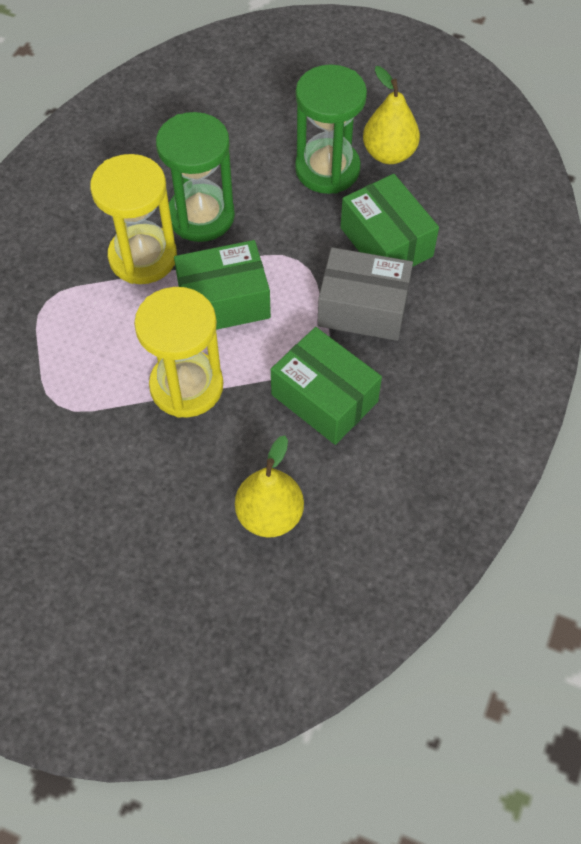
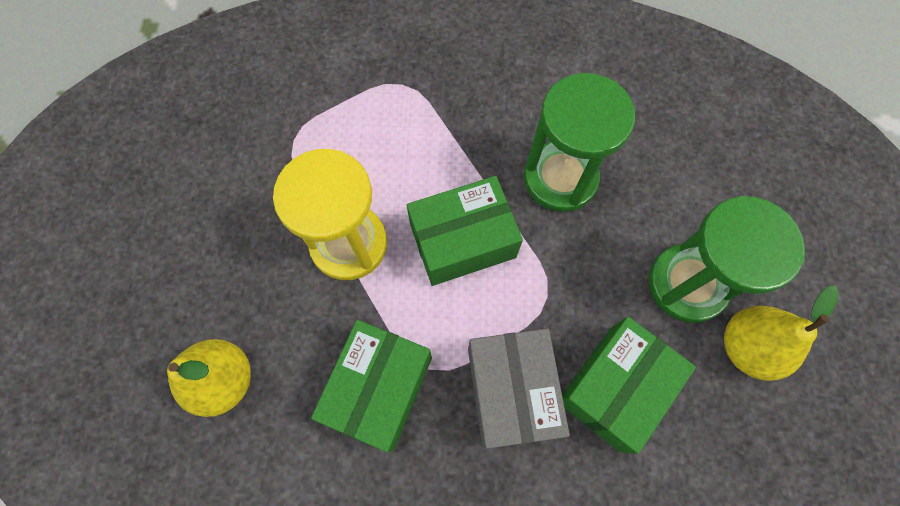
camera: 70 degrees right, 10 degrees up
(143, 257) = (485, 145): yellow hourglass -> none
(224, 301) = (462, 241): green box -> green box turned 75 degrees counterclockwise

